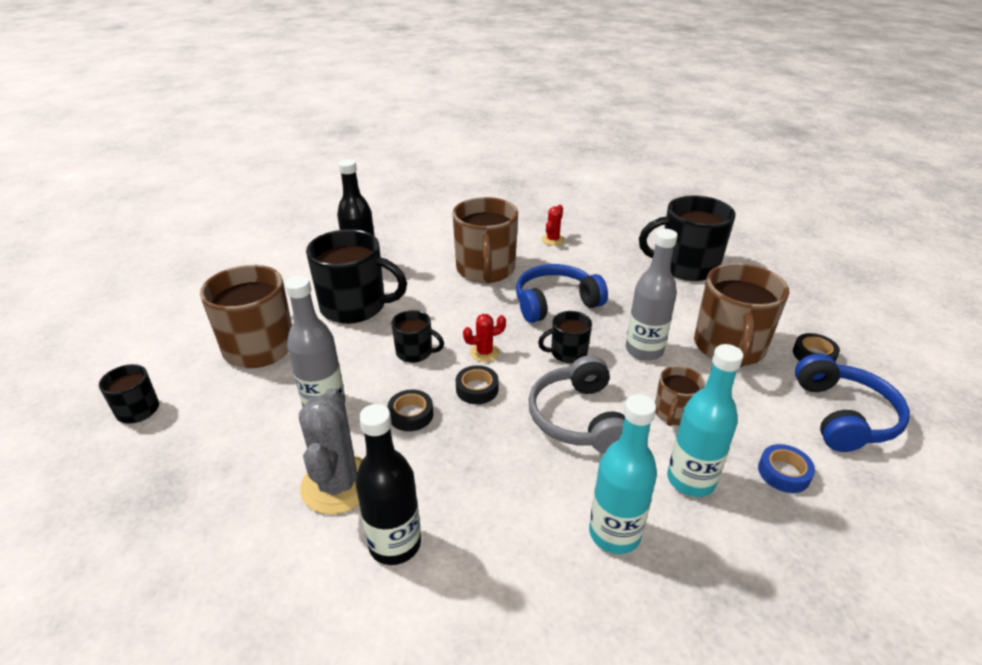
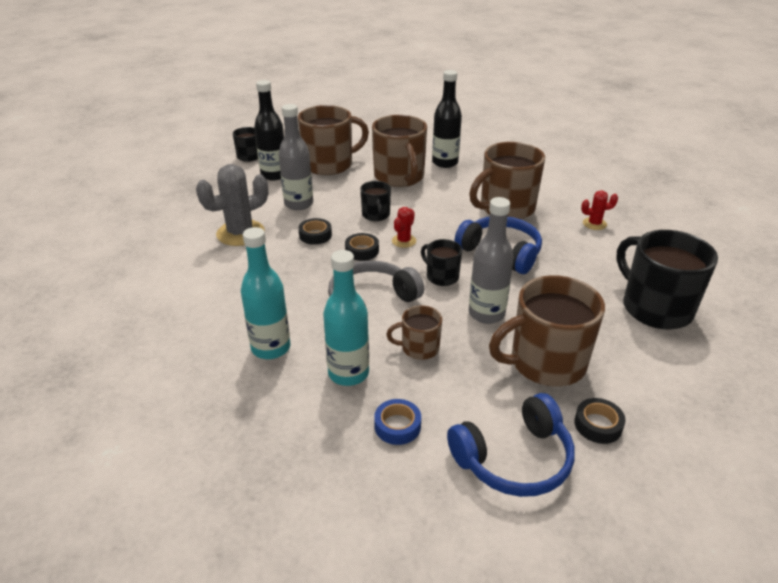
camera: 60 degrees right, 0 degrees up
(355, 307) = (399, 177): black mug -> brown mug
(395, 544) = (211, 267): black bottle -> black bottle (274, 175)
(484, 352) = (404, 241): red cactus -> red cactus turned 75 degrees clockwise

